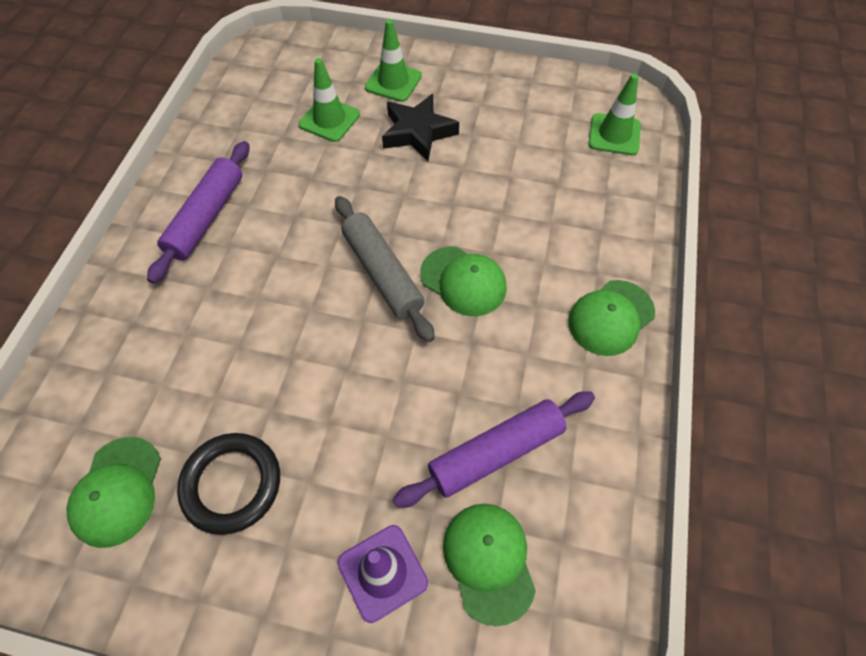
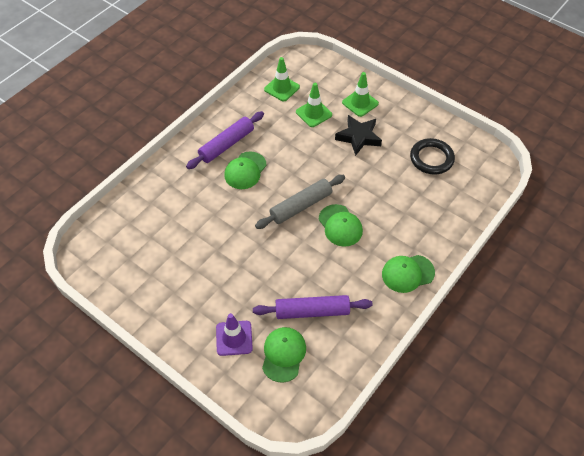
camera: 25 degrees right, 5 degrees down
(117, 491) = (136, 257): green cap -> green cap (245, 170)
(232, 484) = (185, 274): black ring -> black ring (431, 158)
(382, 273) = (301, 206): grey rolling pin -> grey rolling pin turned 60 degrees clockwise
(614, 135) = (471, 178): green traffic cone -> green traffic cone (282, 88)

